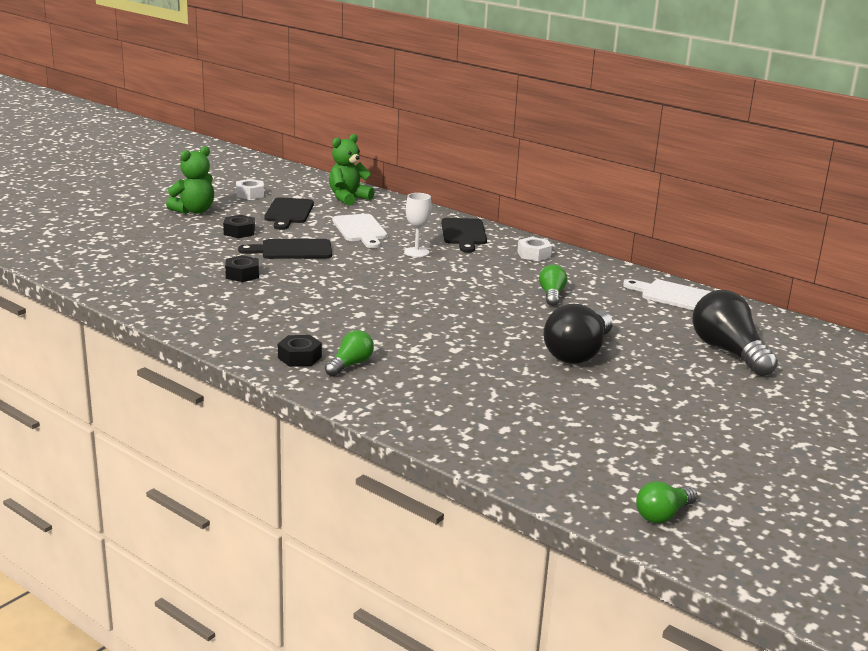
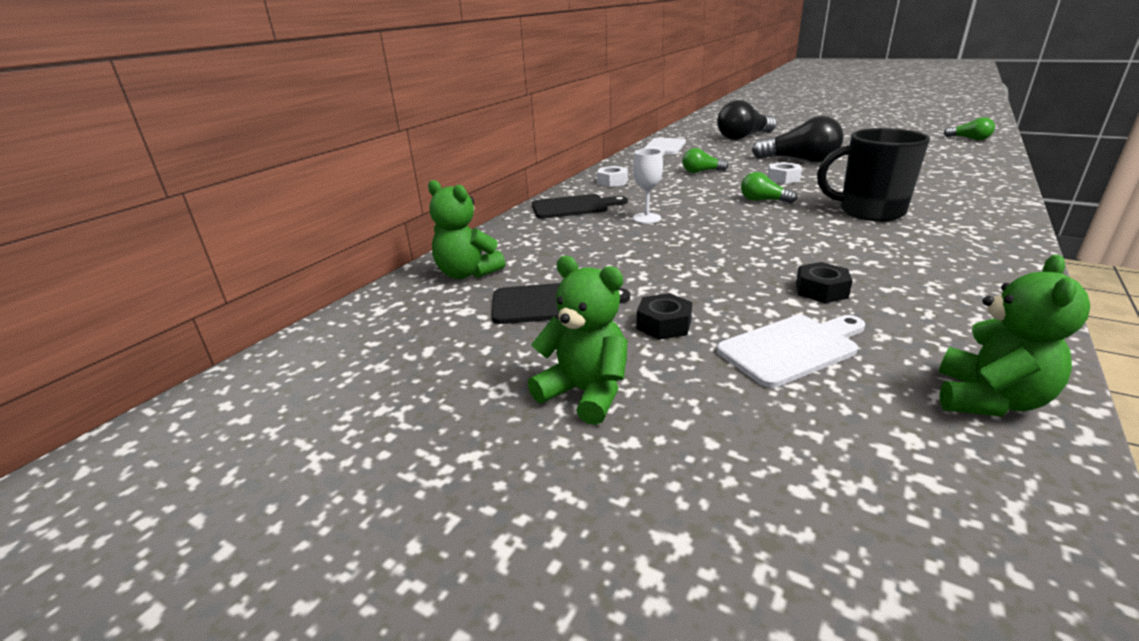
camera: 95 degrees left, 5 degrees up
(107, 276) = (988, 400): none -> green teddy bear
(250, 194) = (464, 353): white nut -> white nut (783, 178)
(292, 250) = (702, 276): black cutting board -> none
(299, 357) = (972, 228): black nut -> none
(350, 365) = (947, 210): green light bulb -> green light bulb (763, 200)
(360, 230) = (595, 250): white cutting board -> white cutting board (792, 348)
(371, 332) = (869, 212): none -> black mug

